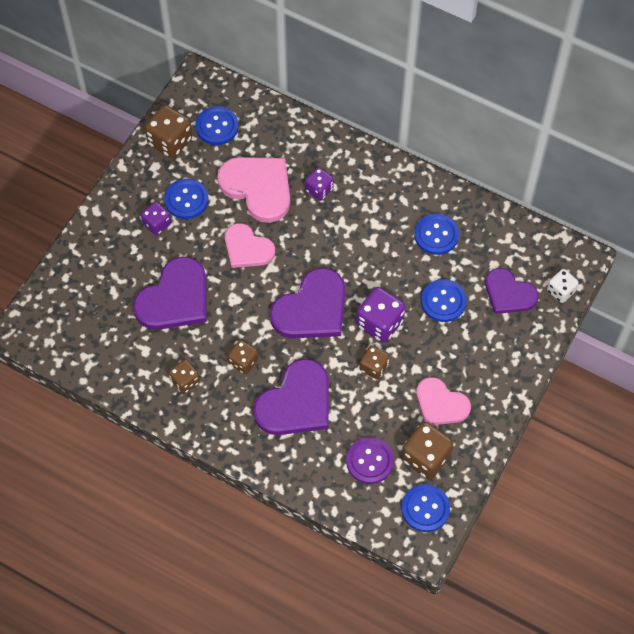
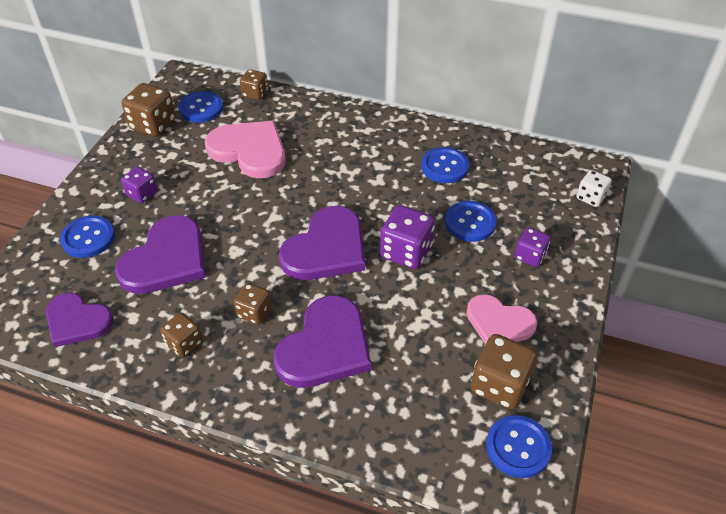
camera: 10 degrees left, 15 degrees down
(186, 200) = (173, 169): blue button -> blue button (88, 238)
(247, 248) = (245, 203): pink heart -> none
(319, 190) = (314, 145): purple dice -> purple dice (530, 256)
(369, 461) = (431, 400): purple button -> none
(374, 367) = (410, 296): brown dice -> brown dice (255, 94)
(509, 293) = (537, 206): purple heart -> purple heart (77, 321)

